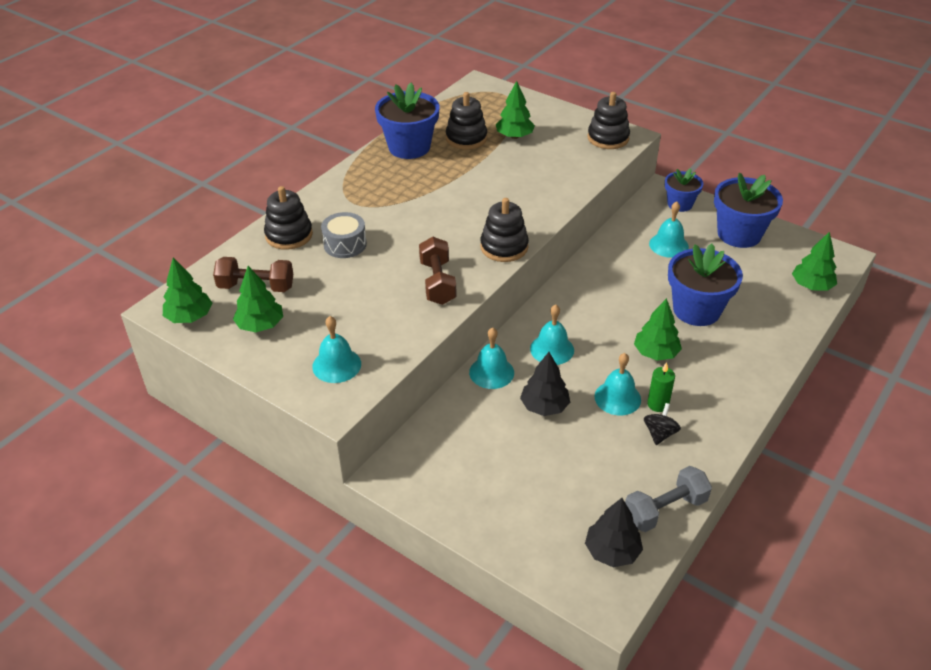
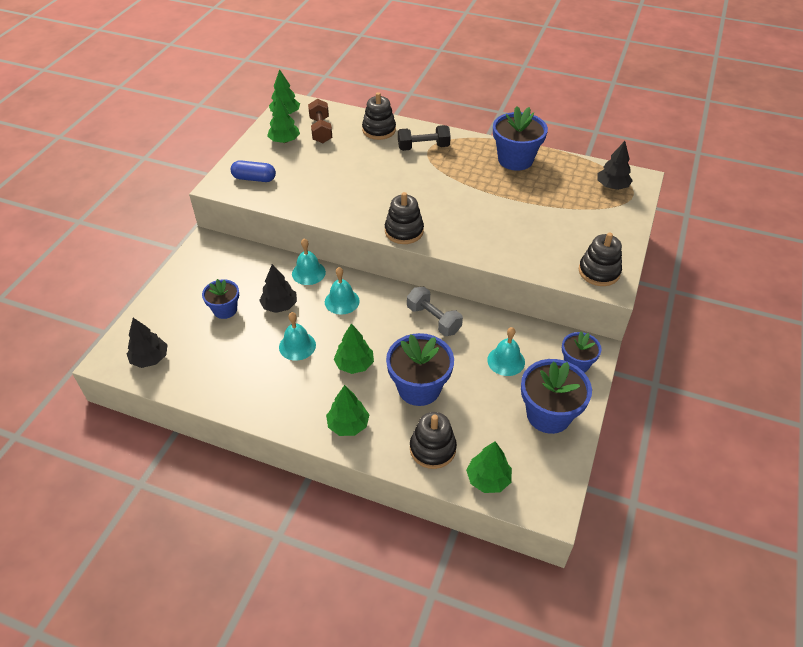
camera: 75 degrees right, 5 degrees up
(336, 365) = (254, 178): turquoise bell -> blue capsule
(345, 244) = (378, 155): grey drum -> none
(348, 206) = (423, 147): none -> black dumbbell
(437, 282) = (349, 205): brown dumbbell -> none
(466, 138) = (546, 186): black stacking toy -> black stacking toy (432, 448)
(484, 101) = (612, 186): none -> black tree
(514, 136) = (566, 213): green tree -> green tree (348, 425)
(537, 462) = (225, 310): none -> blue flower pot
(658, 404) = (295, 371): green candle -> none
(659, 434) = (263, 375): black spinning top -> none
(665, 510) = (188, 384): grey dumbbell -> grey dumbbell (433, 319)

